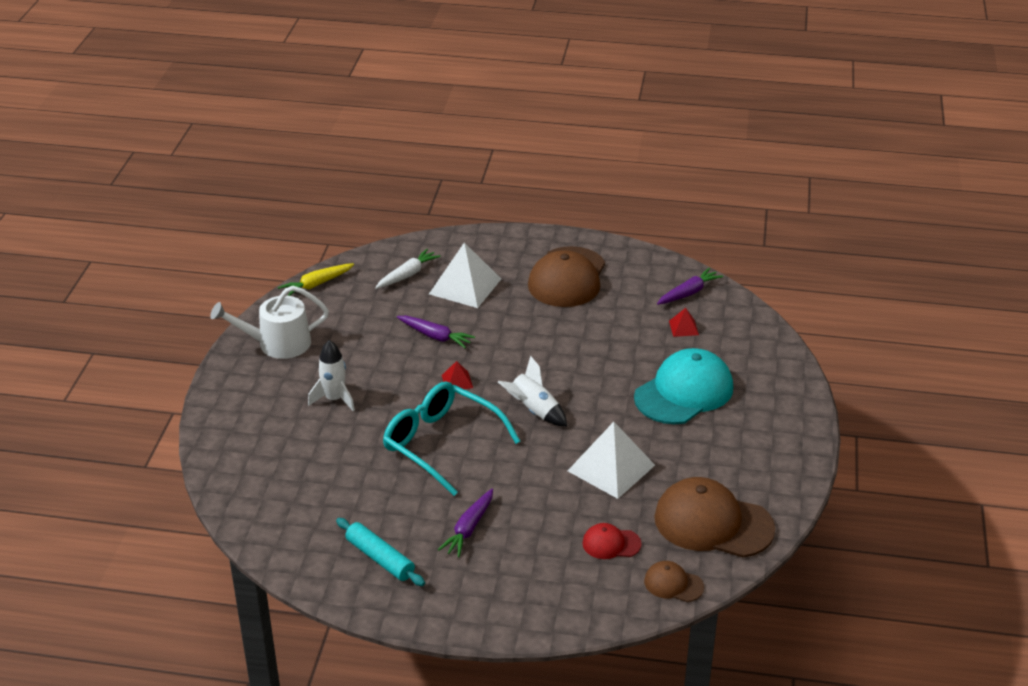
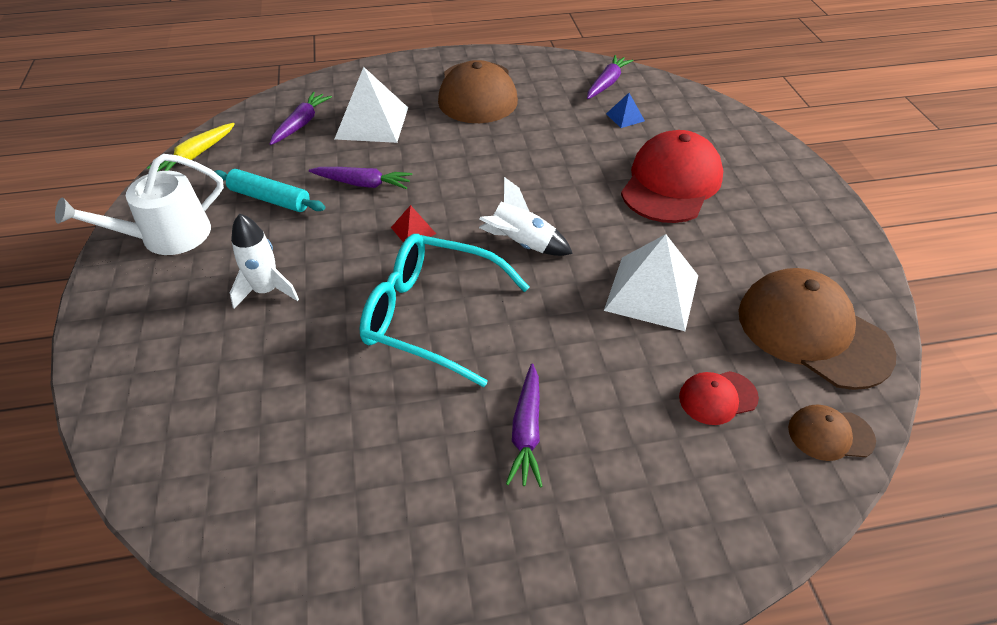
camera: 20 degrees left, 10 degrees up
(380, 558) = (425, 523): turquoise rolling pin -> turquoise rolling pin (270, 199)
(407, 275) = (301, 124): white carrot -> purple carrot
(683, 328) = (625, 117): red pyramid -> blue pyramid
(684, 392) = (671, 183): turquoise cap -> red cap
(713, 523) = (812, 332): brown cap -> brown cap turned 45 degrees clockwise

